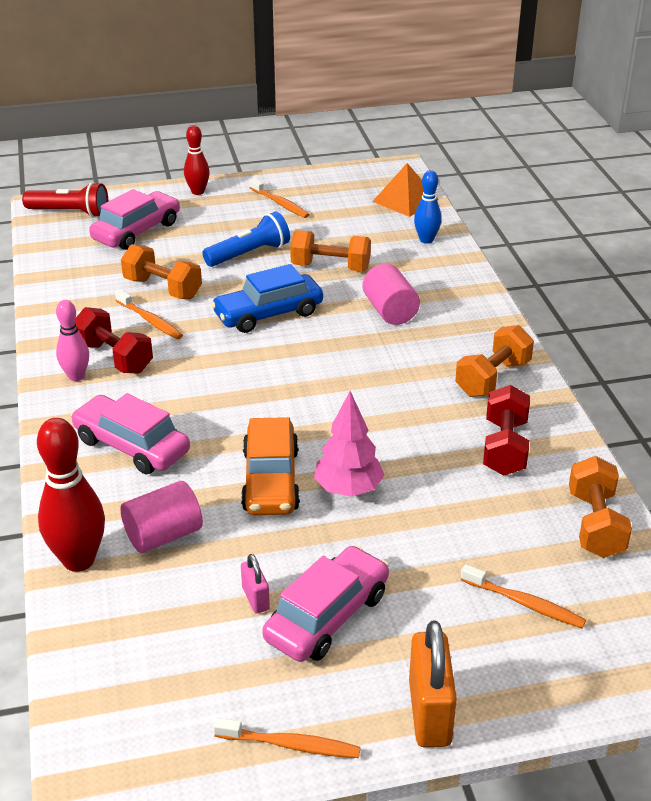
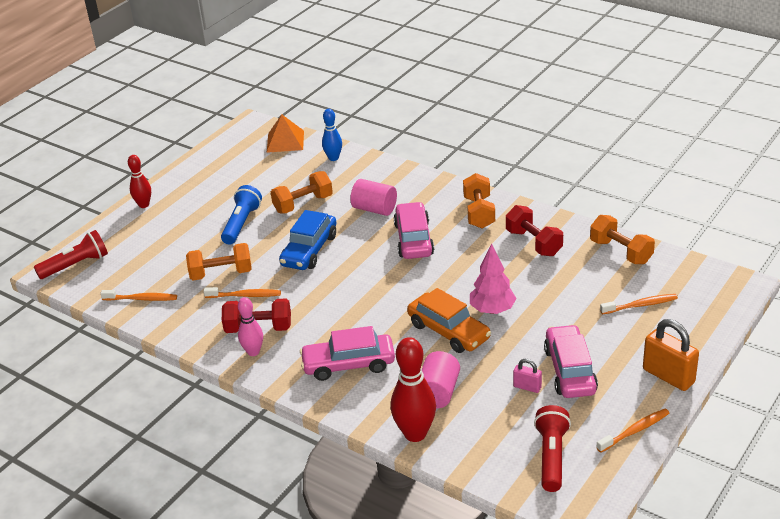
camera: 40 degrees left, 0 degrees up
(137, 231) = (144, 251): pink car -> pink car (414, 239)
(161, 696) = (551, 457): none -> red flashlight
(280, 204) = (211, 183): orange toothbrush -> orange toothbrush (141, 299)

